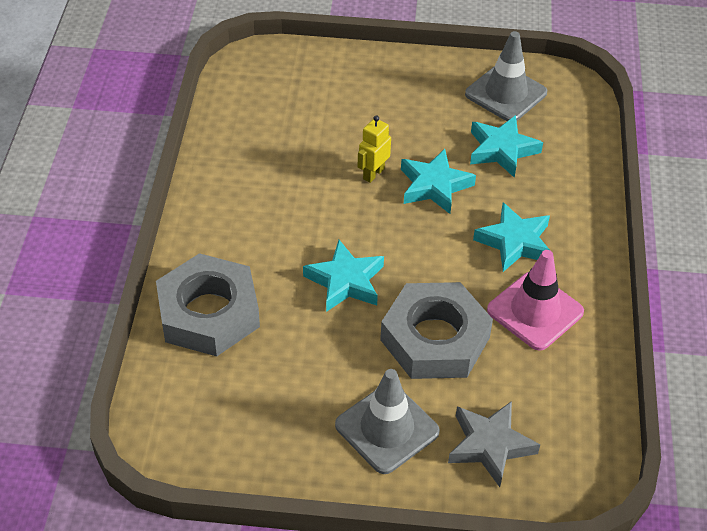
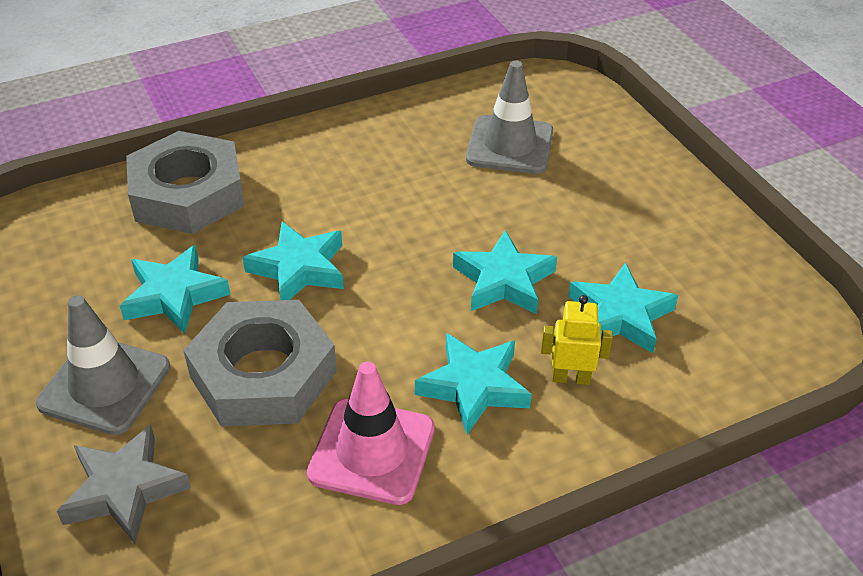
camera: 60 degrees right, 5 degrees down
(321, 360) = (174, 295): none -> turquoise star
(373, 173) = (477, 226): yellow robot -> yellow robot (571, 378)
(506, 93) = (722, 281): grey traffic cone -> grey traffic cone (510, 145)

